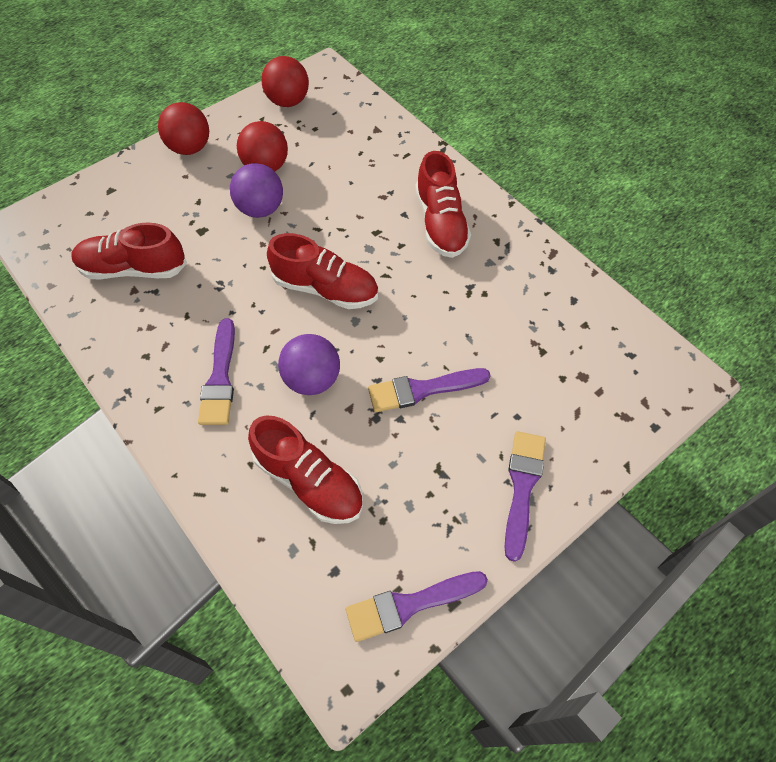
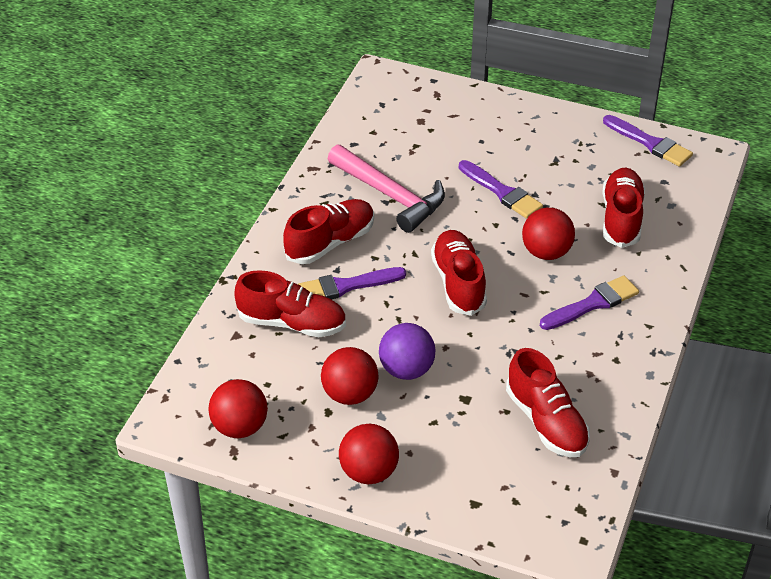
camera: 120 degrees left, 15 degrees down
(312, 379) = (546, 252): purple ball -> red ball
(364, 163) = (292, 323): none -> red shoe
(477, 293) = (390, 195): none -> pink hammer
(522, 487) = (531, 123): purple brush -> purple brush (346, 286)

